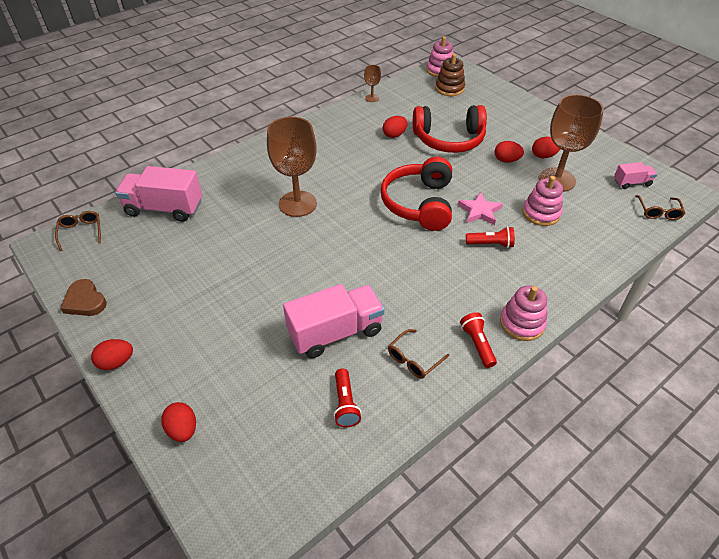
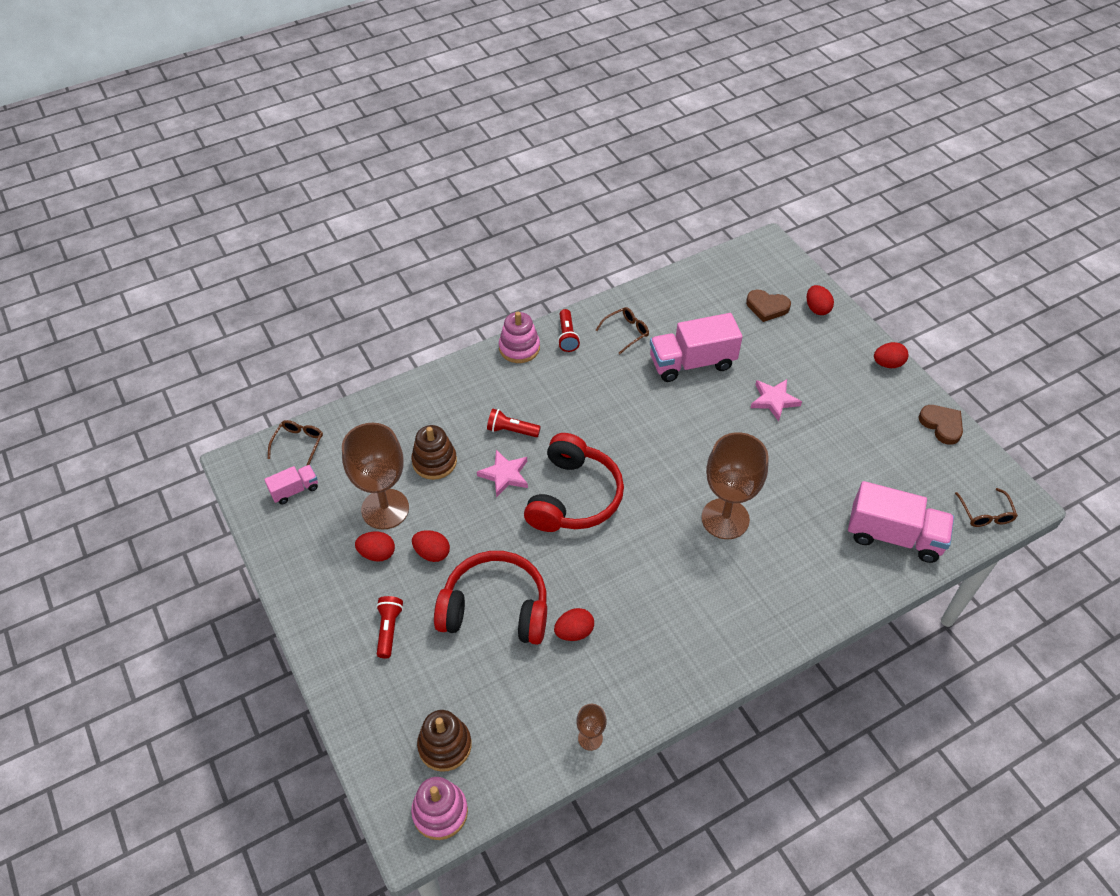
camera: 170 degrees left, 5 degrees up
(247, 422) = (767, 307): none -> brown heart
(250, 303) = (774, 400): none -> pink star
(345, 404) = (689, 309): red flashlight -> red flashlight (389, 629)
(541, 213) = (434, 461): pink stacking toy -> brown stacking toy
(632, 183) = (294, 490): pink truck -> pink truck turned 150 degrees clockwise

